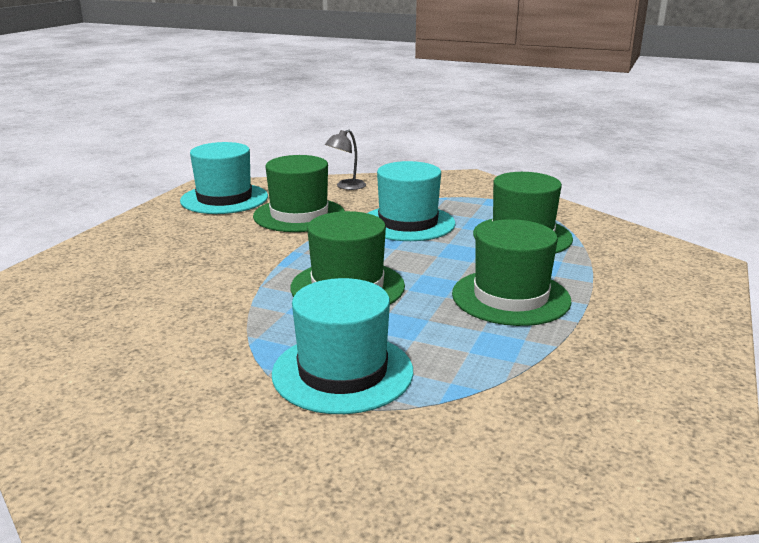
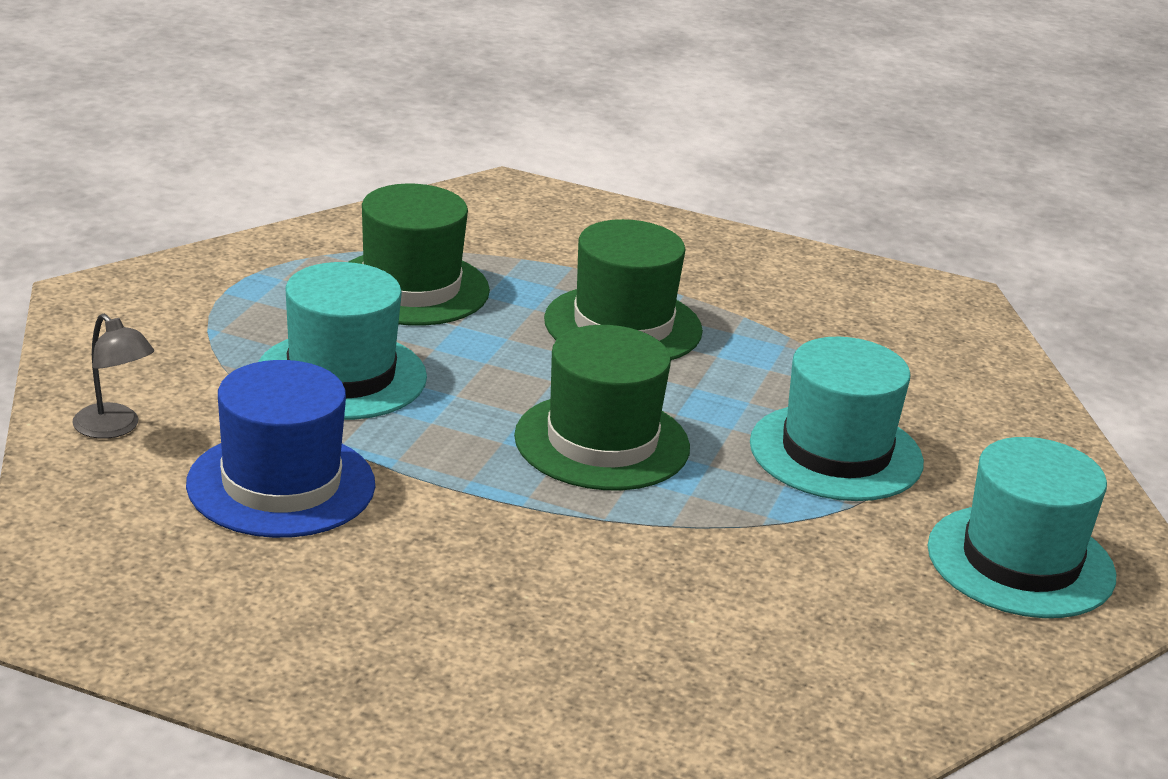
camera: 95 degrees left, 5 degrees up
(224, 199) = (156, 582): turquoise hat -> turquoise hat (1020, 562)
(299, 215) = (281, 484): green hat -> blue hat

